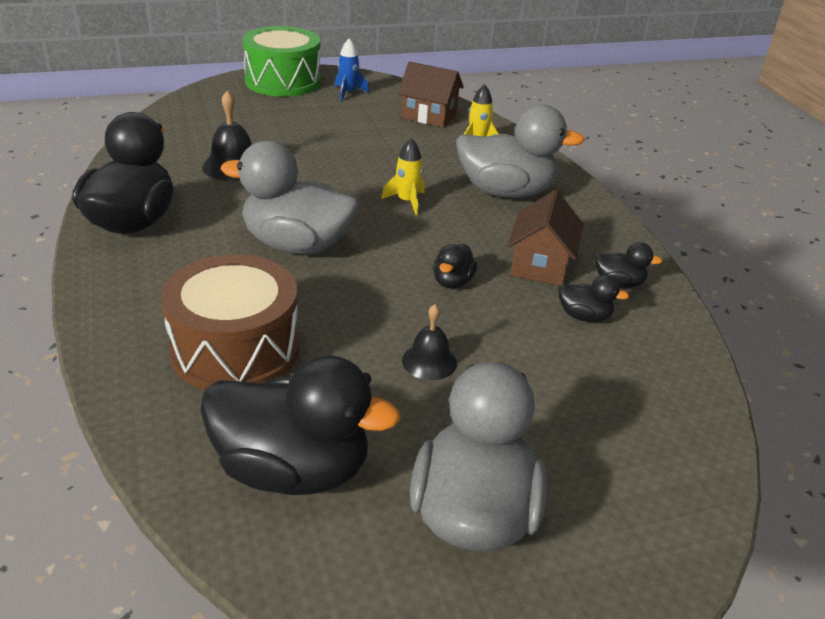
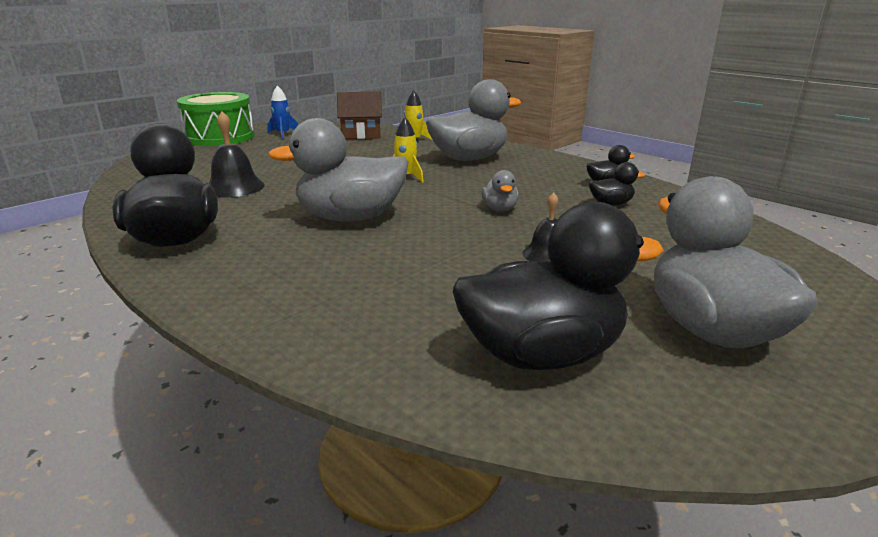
camera: 25 degrees left, 10 degrees down
(235, 350) = (382, 293): brown drum -> none
(452, 282) = (499, 209): black duck -> grey duck
(540, 264) = (545, 187): brown house -> none

